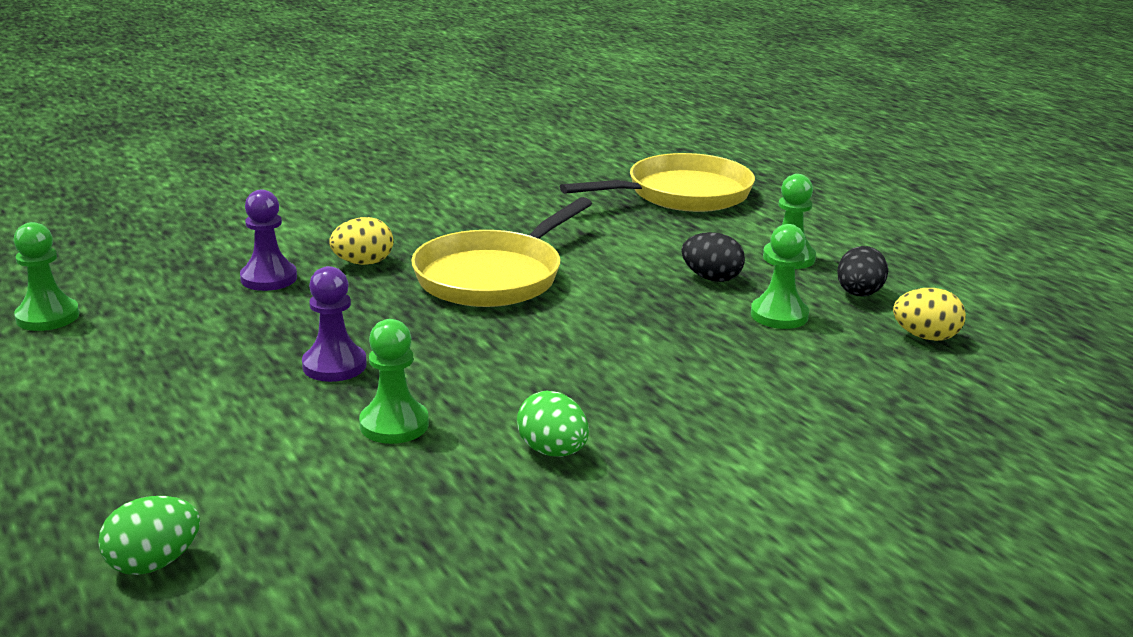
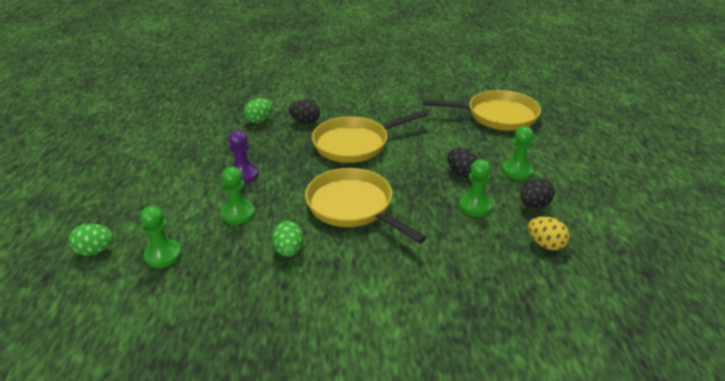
camera: 30 degrees right, 10 degrees up
(47, 317) = (163, 119): green pawn -> green pawn (163, 255)
(269, 278) = (259, 120): purple pawn -> green egg
(363, 263) = (305, 122): yellow egg -> black egg
(592, 363) = (353, 207): none -> yellow pan

